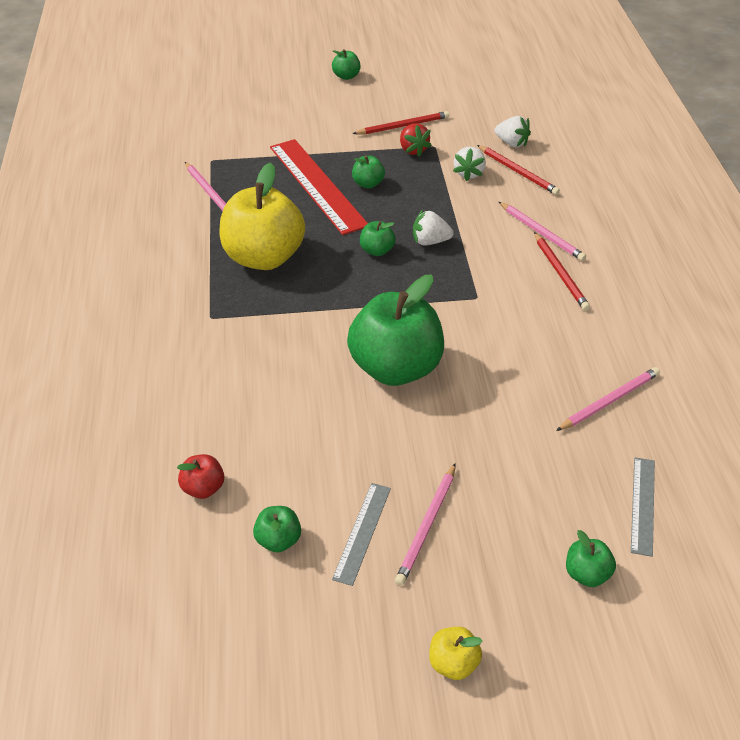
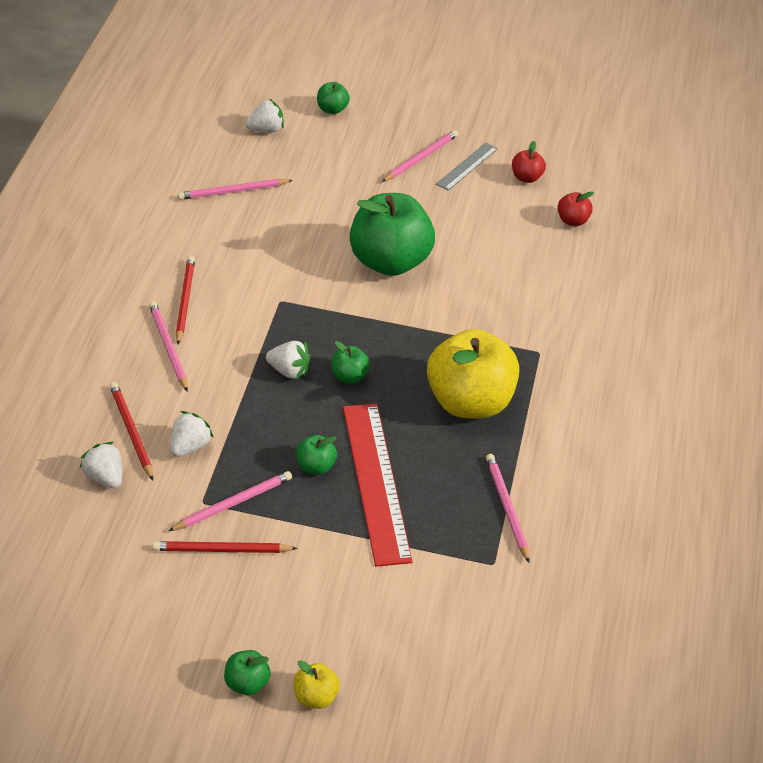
camera: 165 degrees left, 0 degrees up
(278, 540) = (526, 177): green apple -> red apple
(413, 150) = (233, 503): red strawberry -> pink pencil
(453, 663) = (440, 96): yellow apple -> yellow apple (315, 697)
(642, 505) = (265, 129): grey ruler -> white strawberry

